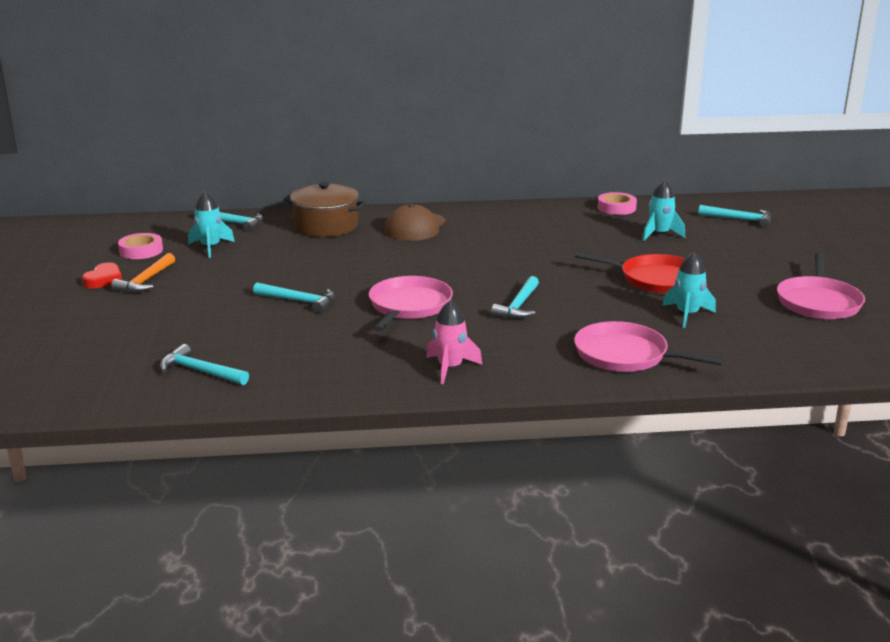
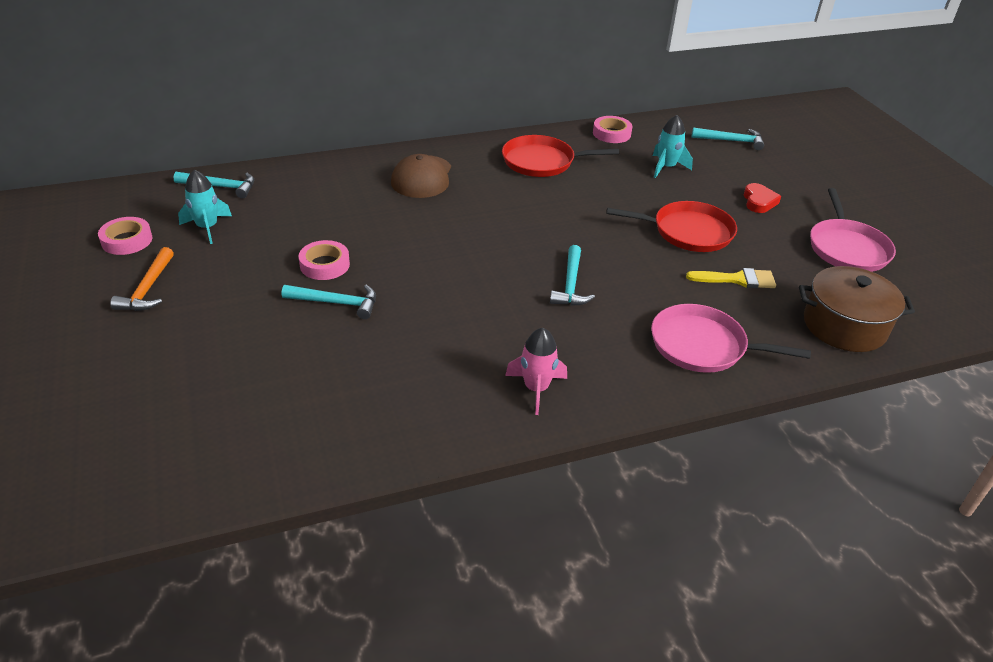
camera: 15 degrees left, 15 degrees up
(104, 280) = (96, 292): red heart -> red heart (759, 201)
(200, 371) = (261, 432): turquoise hammer -> none
(300, 277) = (324, 265): none -> pink tape
(326, 226) = (326, 183): brown pot -> brown pot (844, 326)
(408, 306) = (458, 298): pink pan -> none
(535, 223) = (542, 162): none -> red pan
(687, 315) = (737, 279): turquoise rocket -> yellow brush

